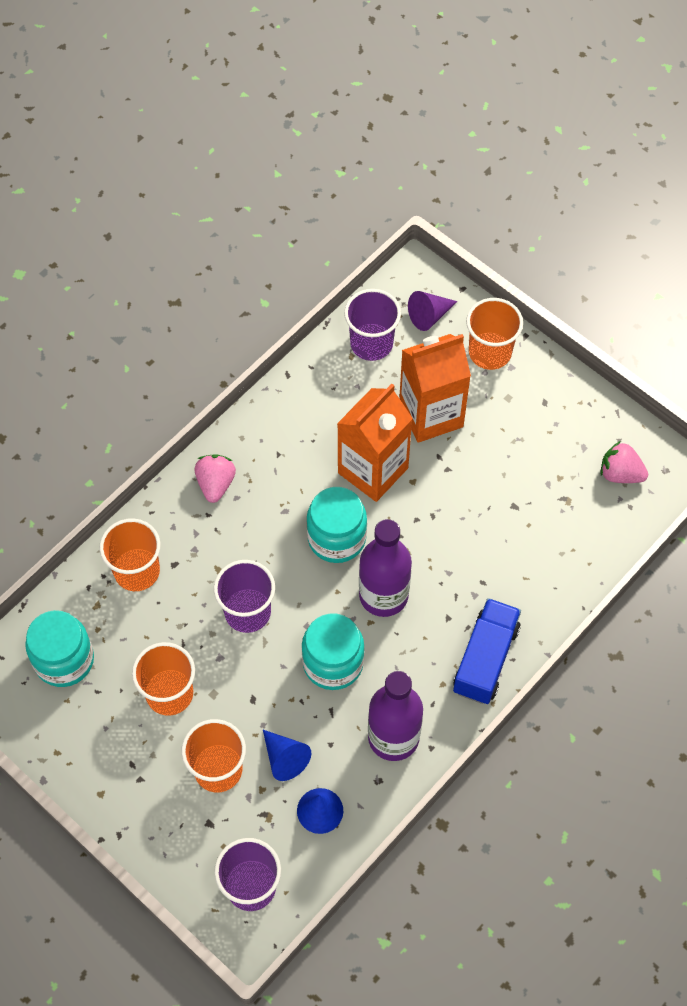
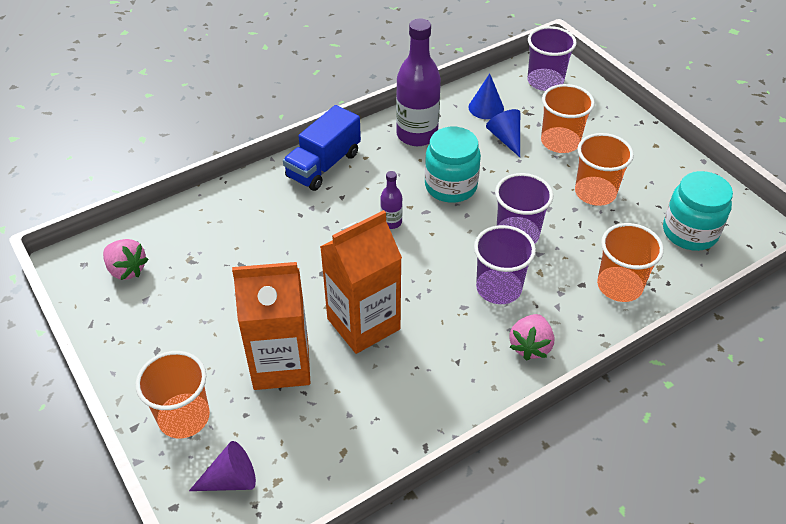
camera: 165 degrees left, 15 degrees down
(336, 538) = (419, 273): turquoise jar -> none
(371, 343) = (314, 461): purple cup -> purple cup (498, 288)
(383, 595) = (391, 222): purple bottle -> purple bottle, size x0.47

